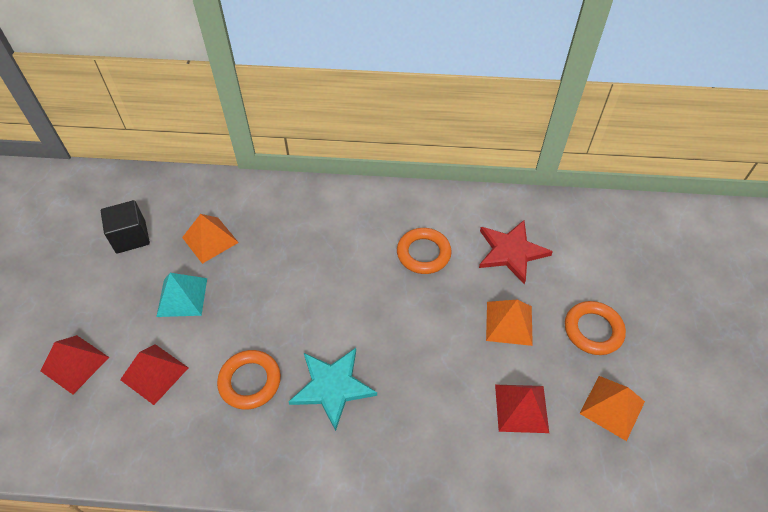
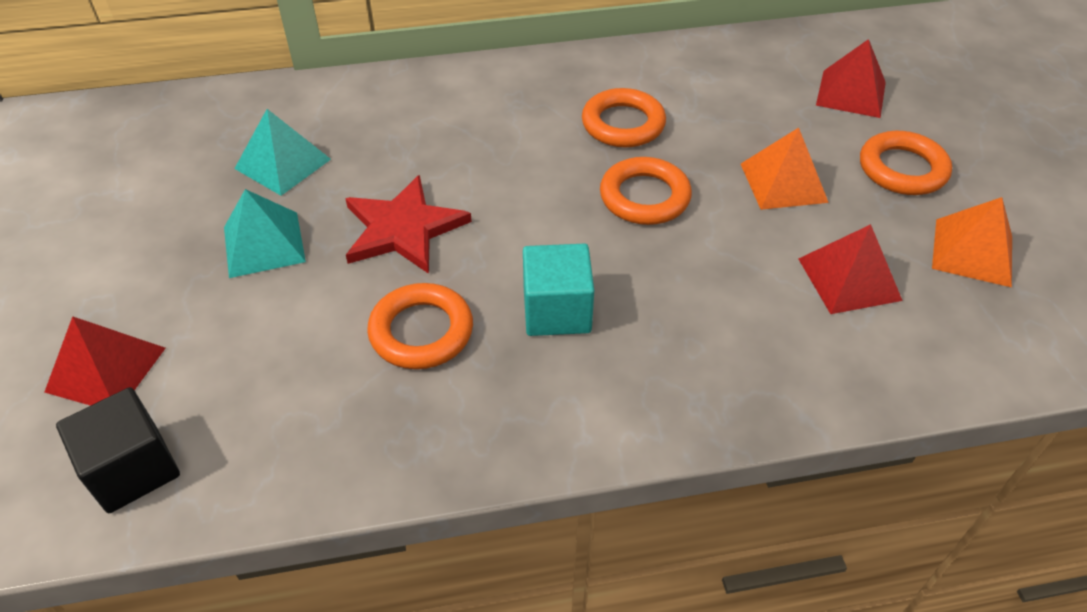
camera: 15 degrees left, 5 degrees down
(131, 237) = (146, 183): black cube -> black cube (133, 469)
(154, 373) = (254, 354): red pyramid -> red pyramid (851, 93)
(210, 240) = (283, 164): orange pyramid -> turquoise pyramid
(332, 386) = (557, 311): turquoise star -> turquoise cube
(416, 314) = (644, 197): none -> orange ring
(511, 252) = (747, 101): red star -> red star (403, 228)

